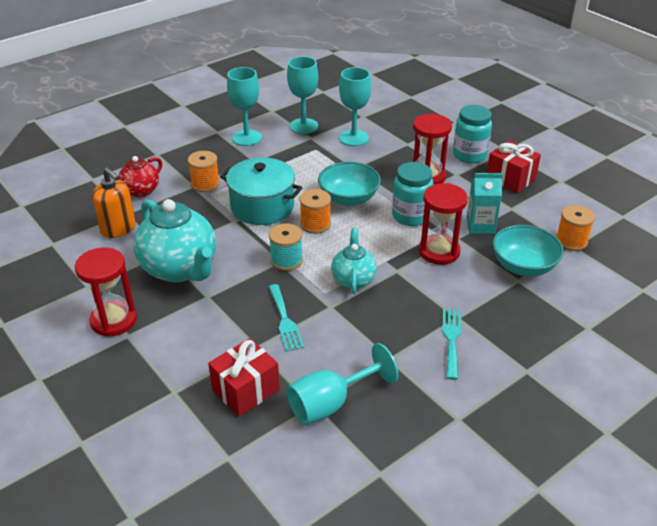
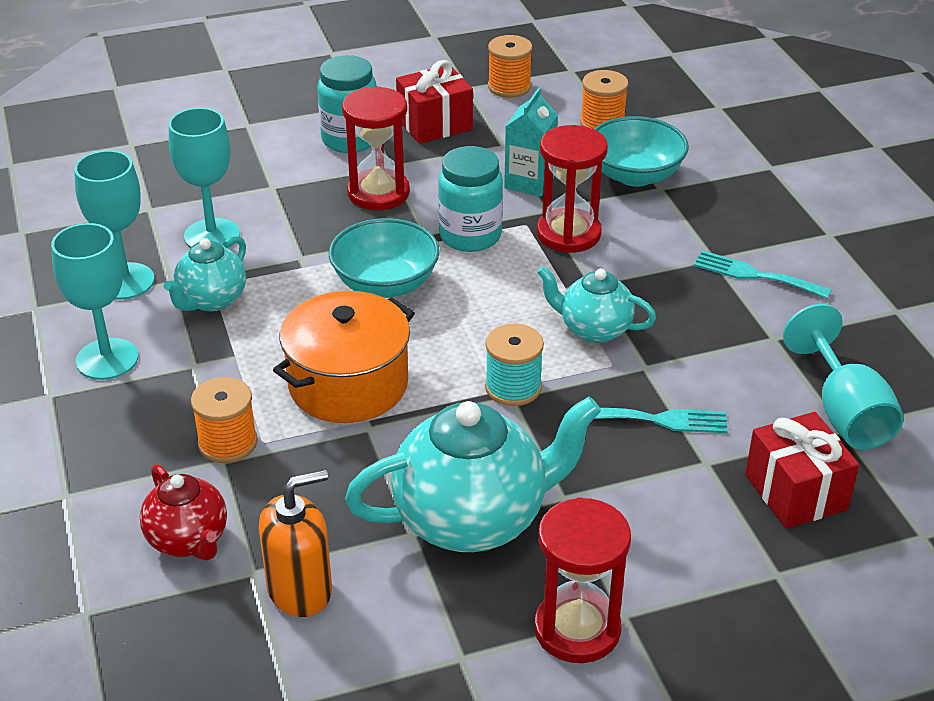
camera: 70 degrees left, 0 degrees up
(262, 207) = (348, 384): turquoise pot -> orange pot
(304, 152) = (211, 300): none -> turquoise teapot
(315, 224) = (435, 335): orange spool -> orange spool (509, 87)

